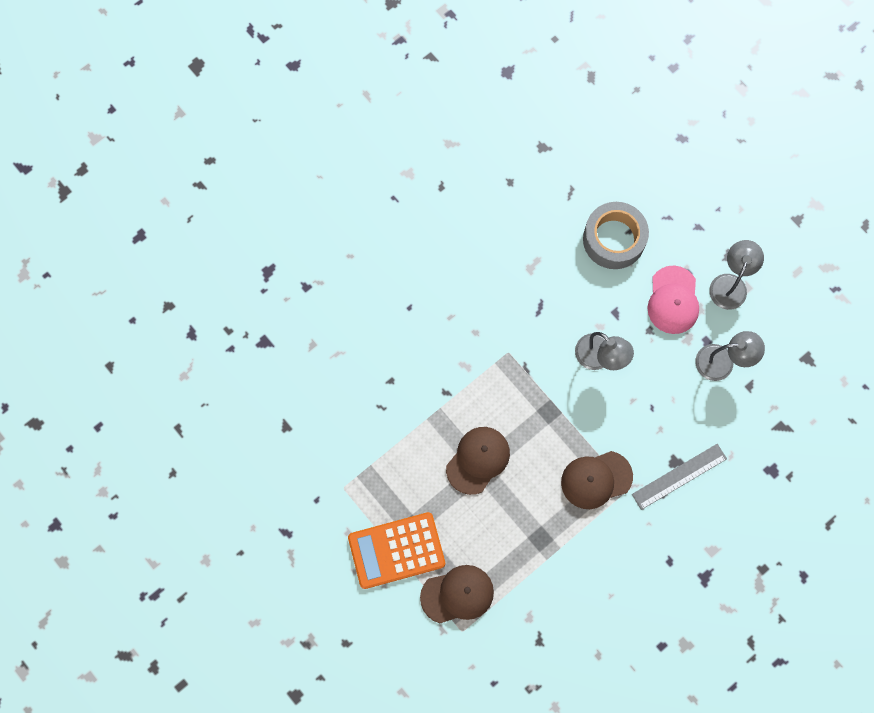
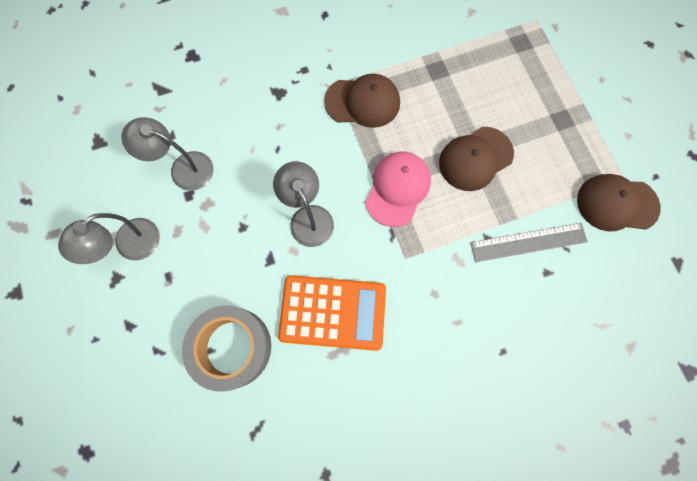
camera: 160 degrees left, 0 degrees up
(396, 550) = (582, 104): orange calculator -> orange calculator (333, 312)
(457, 594) = (532, 49): brown cap -> brown cap (616, 203)
(673, 300) = (201, 251): pink cap -> pink cap (398, 189)
(679, 476) = (281, 79): grey ruler -> grey ruler (528, 242)

